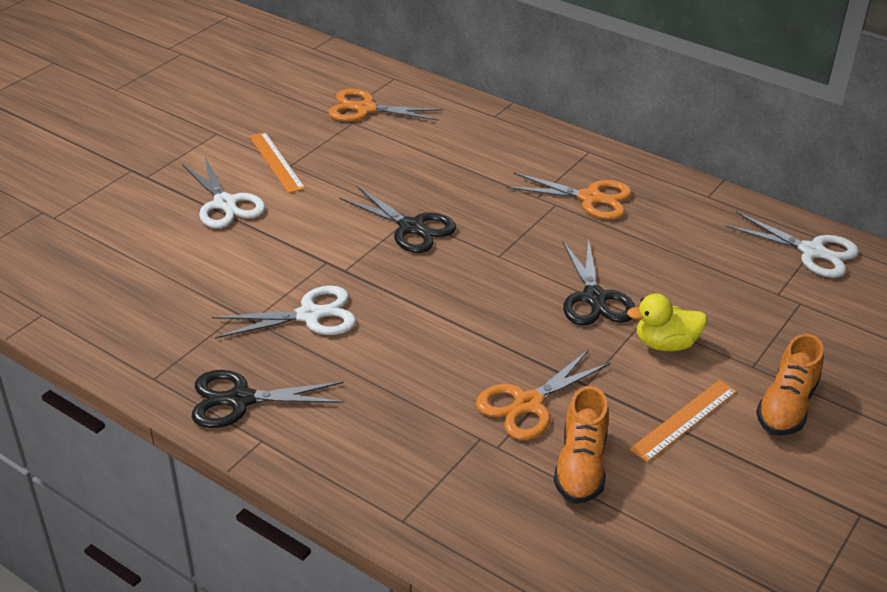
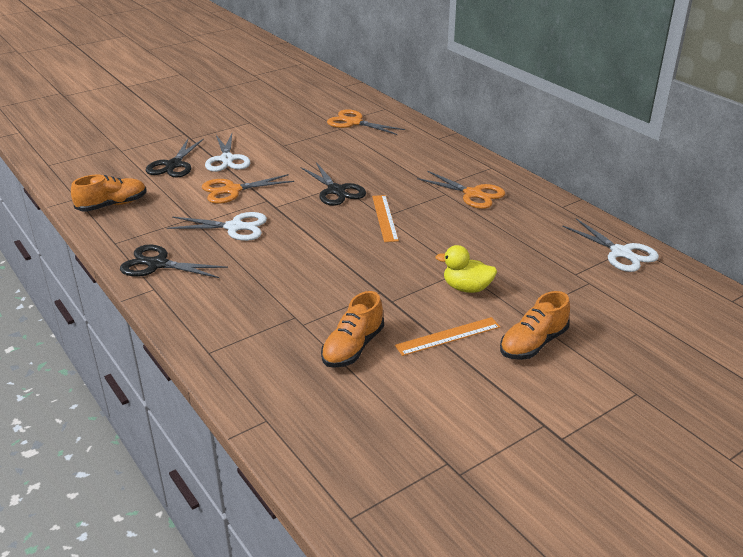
camera: 20 degrees right, 5 degrees down
(106, 315) = (112, 205): none -> orange shoe
(276, 162) = (275, 142): orange ruler -> orange ruler (384, 218)
(528, 404) = (342, 304): orange scissors -> orange scissors (232, 190)
(594, 298) = (434, 252): black scissors -> black scissors (174, 165)

